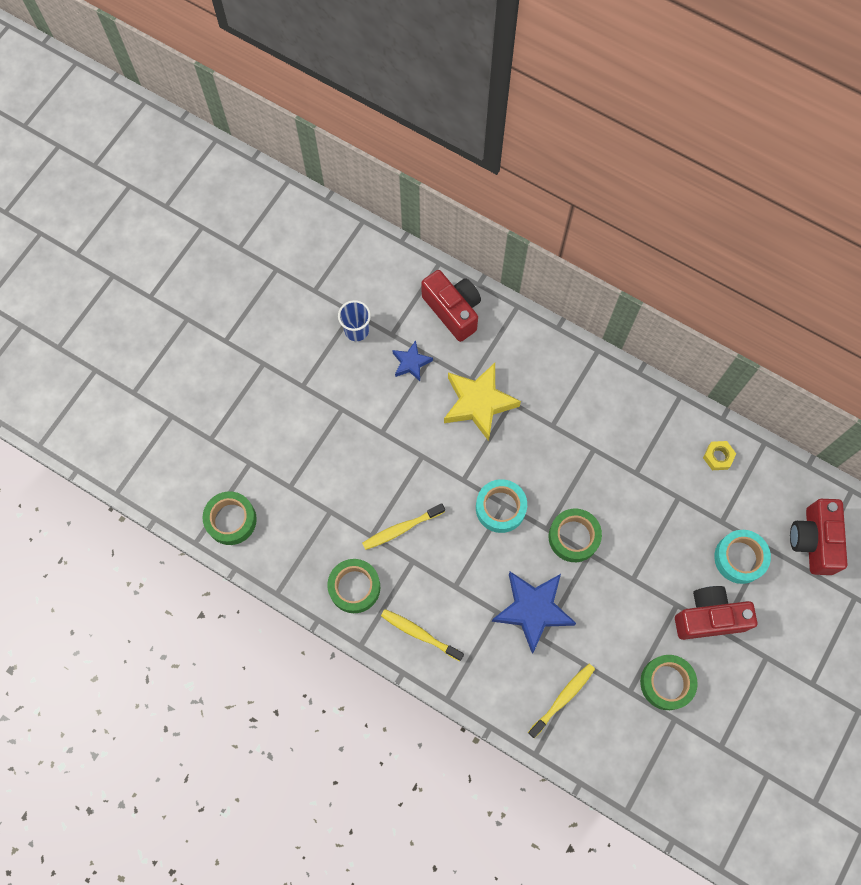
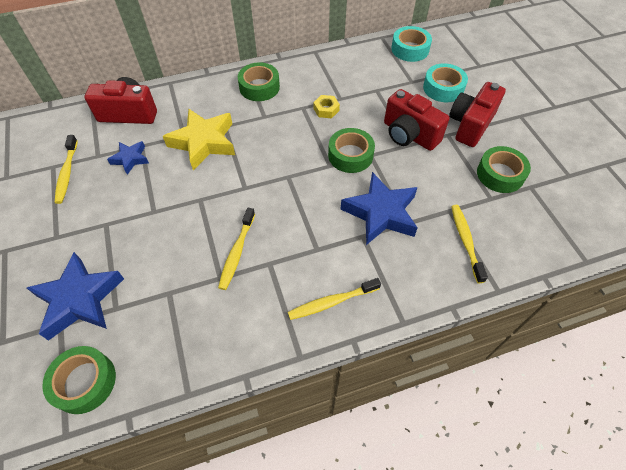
camera: 50 degrees left, 15 degrees down
(275, 456) = (79, 299): none -> blue star
(354, 587) = (247, 323): green tape -> green tape (259, 87)
(356, 330) = (67, 173): blue cup -> yellow toothbrush
(500, 508) = (288, 180): turquoise tape -> turquoise tape (410, 49)
(718, 457) = (369, 59): yellow nut -> yellow nut (326, 109)
(813, 541) = (461, 53): red camera -> red camera (409, 135)

